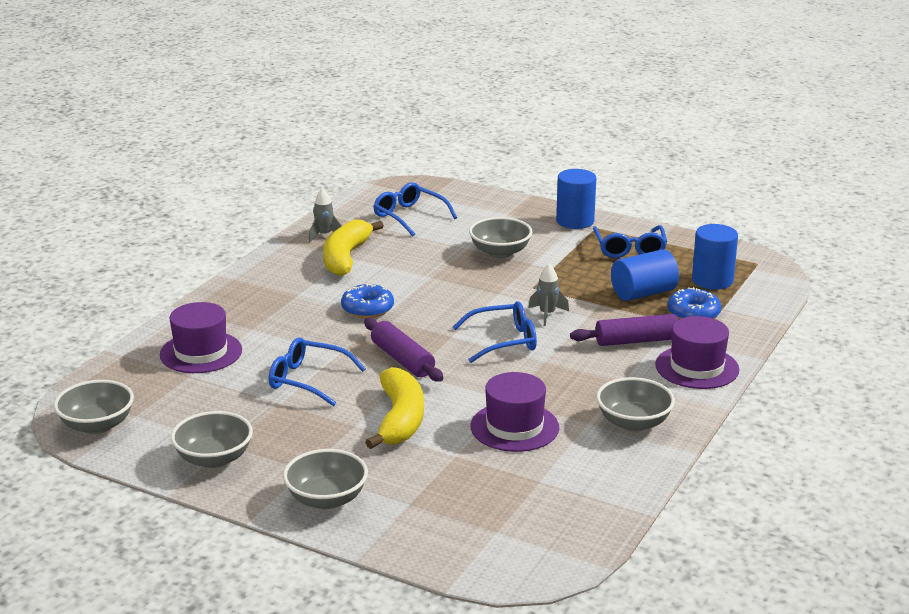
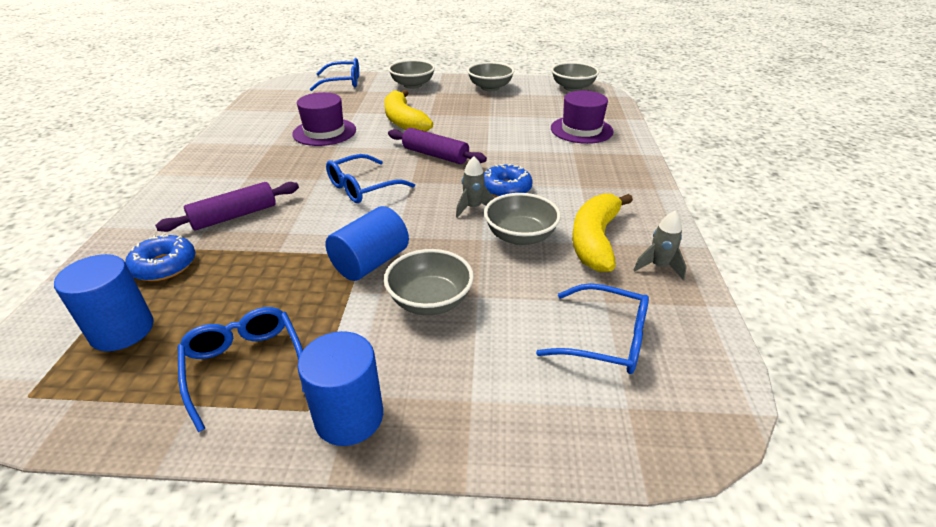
camera: 155 degrees right, 10 degrees up
(308, 380) = (487, 129): blue glasses -> blue glasses (342, 82)
(345, 257) = (594, 240): yellow banana -> yellow banana turned 150 degrees counterclockwise
(547, 314) = (333, 223): grey rocket -> grey rocket (473, 208)
(633, 423) = (237, 150): grey bowl -> grey bowl (520, 236)
(643, 293) = (225, 280): blue cylinder -> blue cylinder (370, 262)
(697, 367) = (175, 203): purple hat -> none

